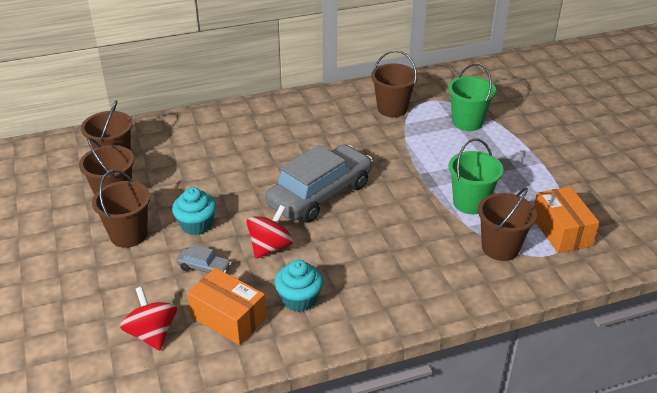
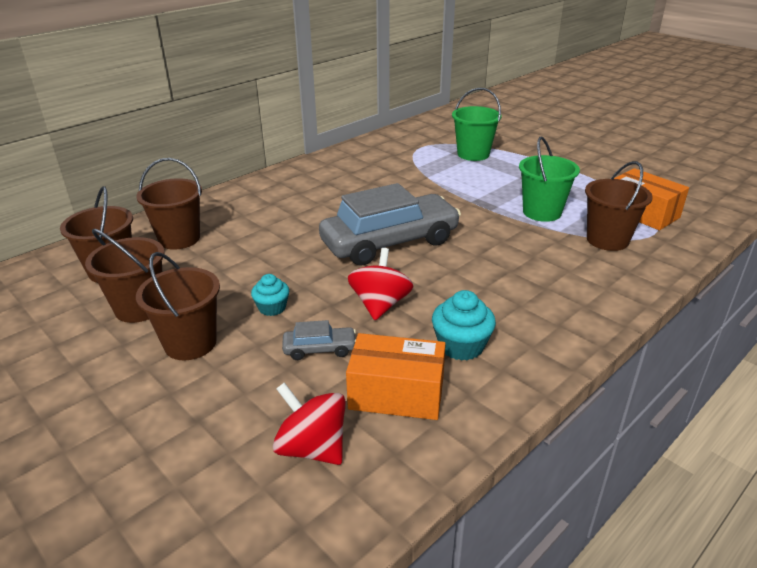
camera: 25 degrees left, 5 degrees down
(196, 225) = (272, 308): turquoise cupcake -> turquoise cupcake, size x0.66
(320, 194) = (390, 242): grey car -> grey car turned 45 degrees clockwise
(392, 109) = (394, 159): brown bucket -> brown bucket (179, 239)

